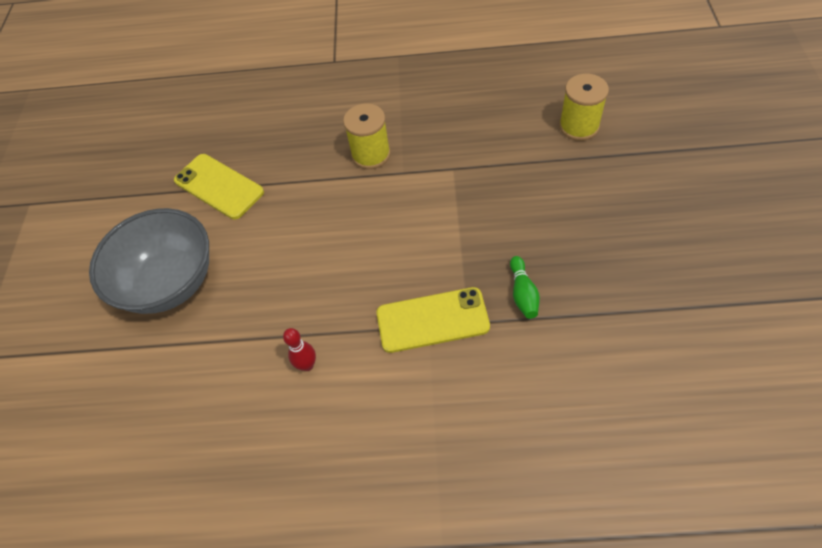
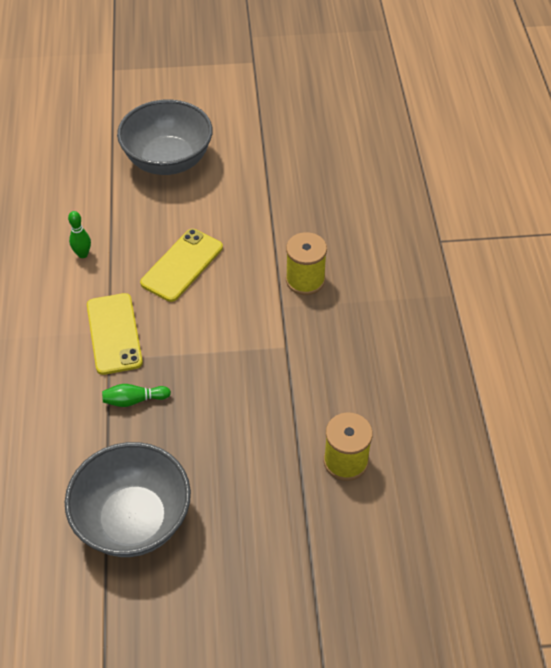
camera: 80 degrees right, 5 degrees down
(219, 186) = (268, 175): yellow phone -> yellow phone (182, 265)
(307, 365) = (83, 254): red bowling pin -> green bowling pin
(668, 284) = (133, 520): none -> grey bowl

